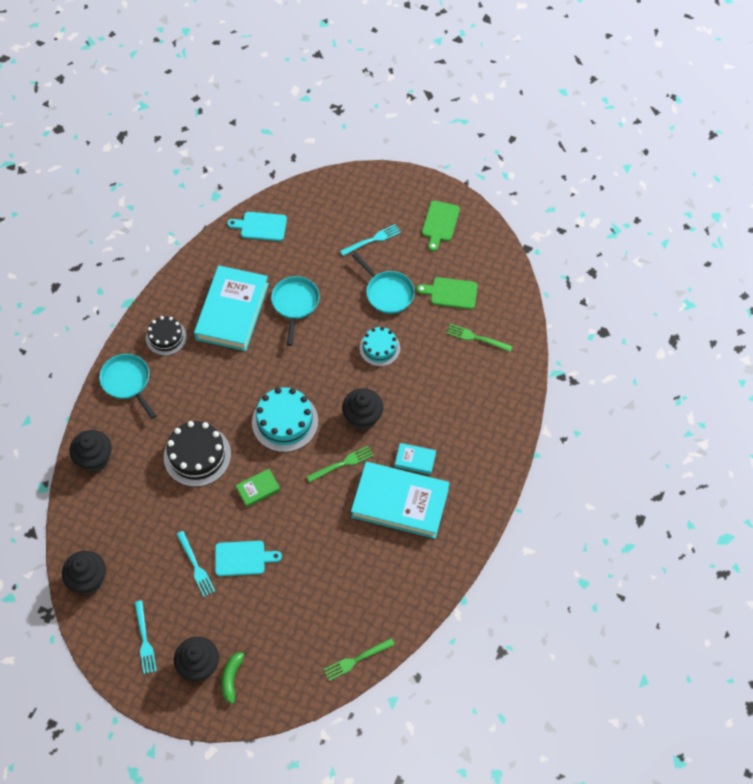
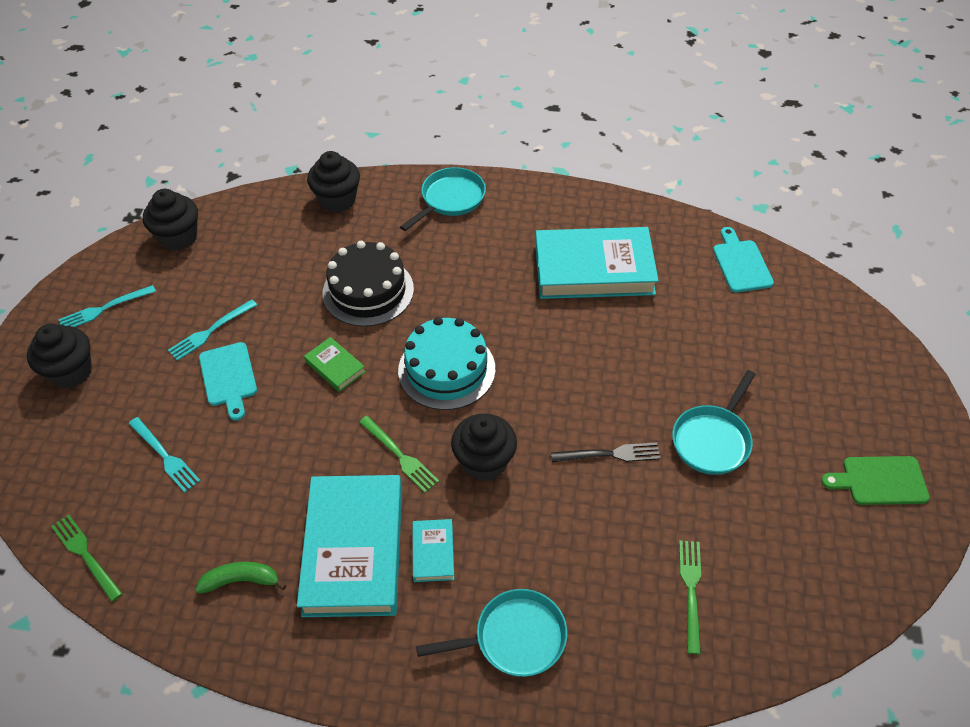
camera: 75 degrees right, 10 degrees down
(166, 337) = (526, 216): black cake -> none
(232, 677) = (55, 411): green banana -> green banana (241, 580)
(295, 304) = (637, 332): turquoise pan -> turquoise pan (514, 638)
(373, 239) = (796, 397): turquoise fork -> turquoise fork (165, 456)
(379, 348) = (611, 454): turquoise cake -> black fork
(451, 293) = (757, 530): green cutting board -> none

